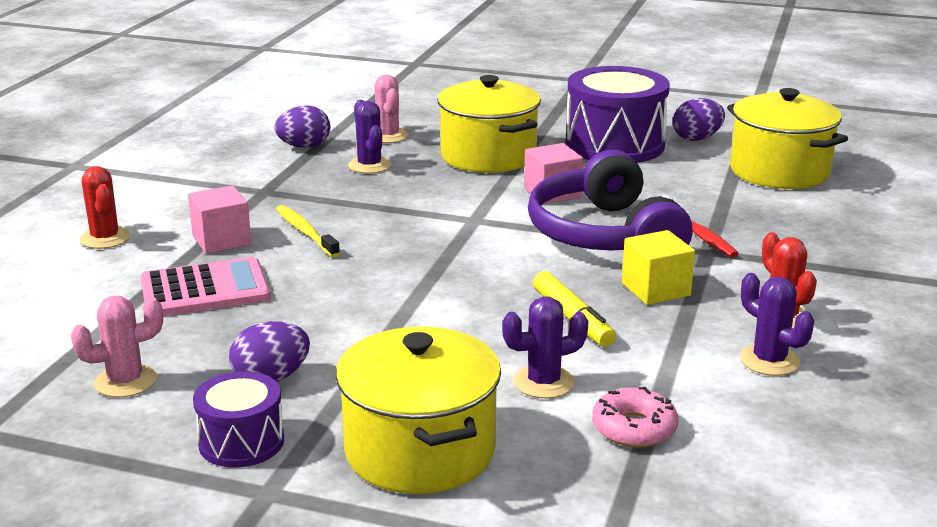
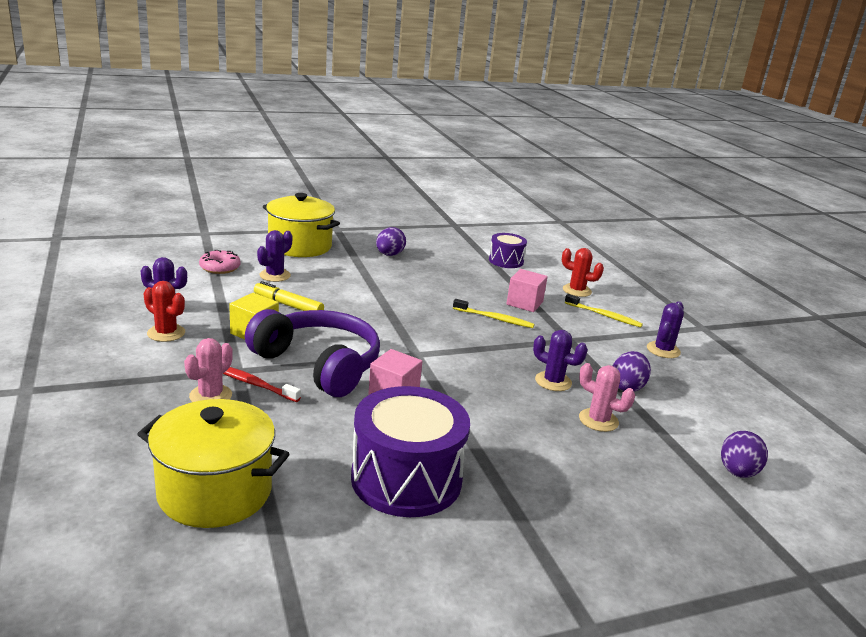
camera: 140 degrees right, 0 degrees up
(125, 381) = (440, 244): pink cactus -> pink cactus (210, 396)
(155, 202) = (604, 315): none -> yellow toothbrush
(185, 160) = (663, 350): none -> purple cactus
(205, 290) = (481, 279): pink calculator -> none
(241, 442) = (367, 237): purple drum -> purple drum (506, 261)
(488, 156) = (491, 421): yellow pot -> none
(697, 138) = (334, 525): purple egg -> purple egg (737, 472)

